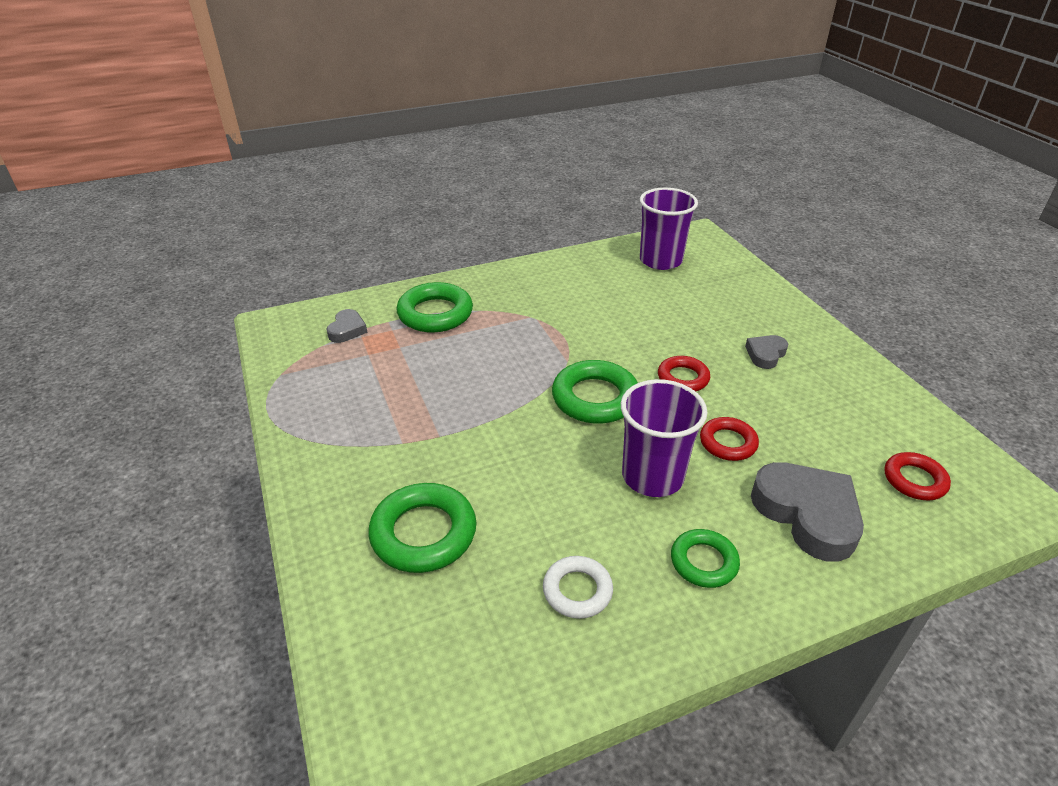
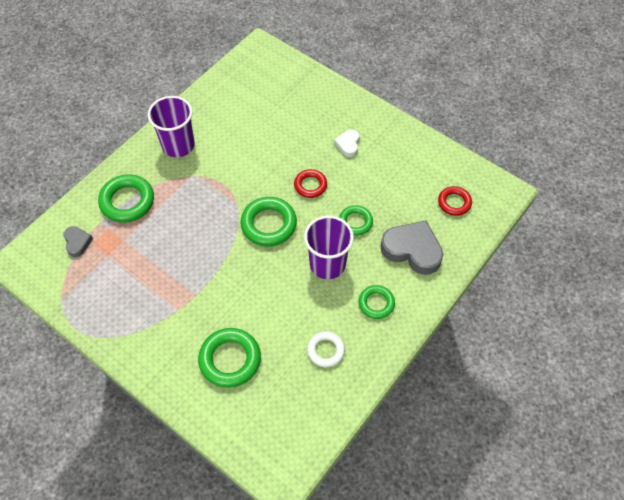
camera: 30 degrees left, 20 degrees up
(660, 260) = (248, 86): purple cup -> purple cup (178, 145)
(728, 443) = (355, 222): red ring -> green ring
(765, 354) = (348, 145): grey heart -> white heart

